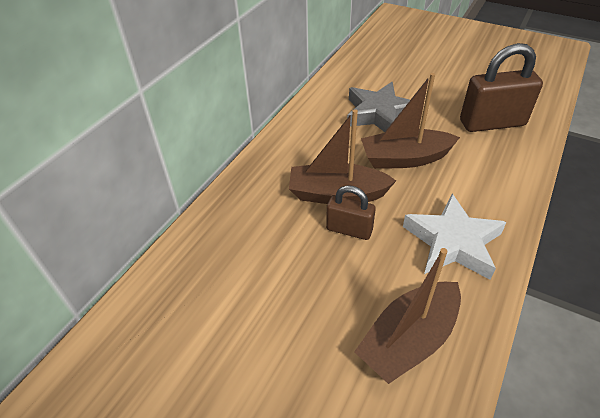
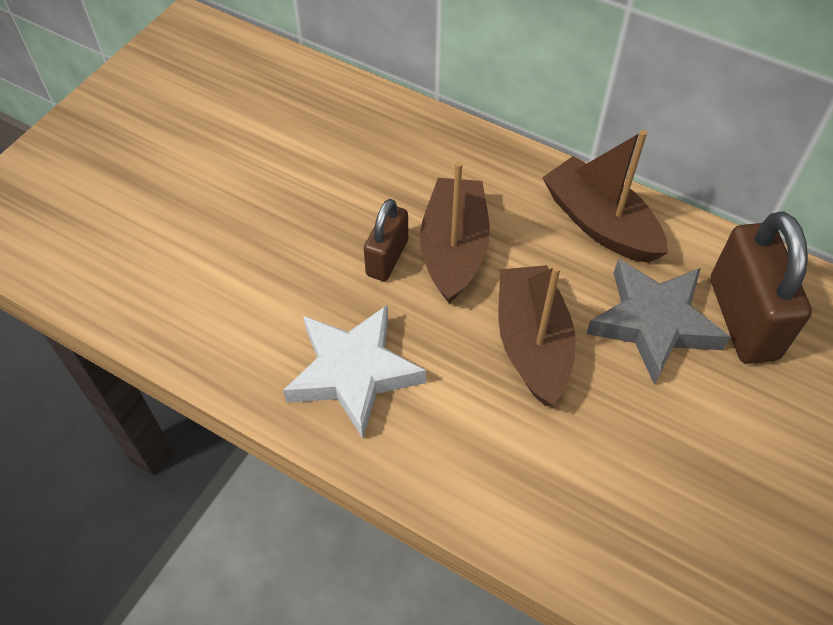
camera: 90 degrees right, 10 degrees up
(408, 340) = (219, 299): brown boat -> brown boat (600, 223)
(492, 123) = (639, 505): brown padlock -> brown padlock (742, 318)

